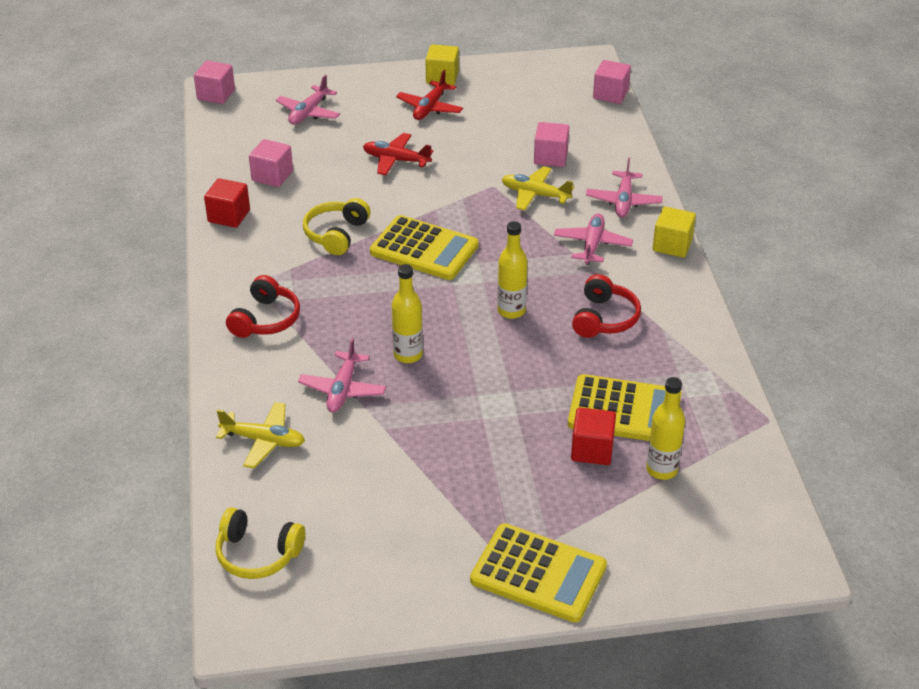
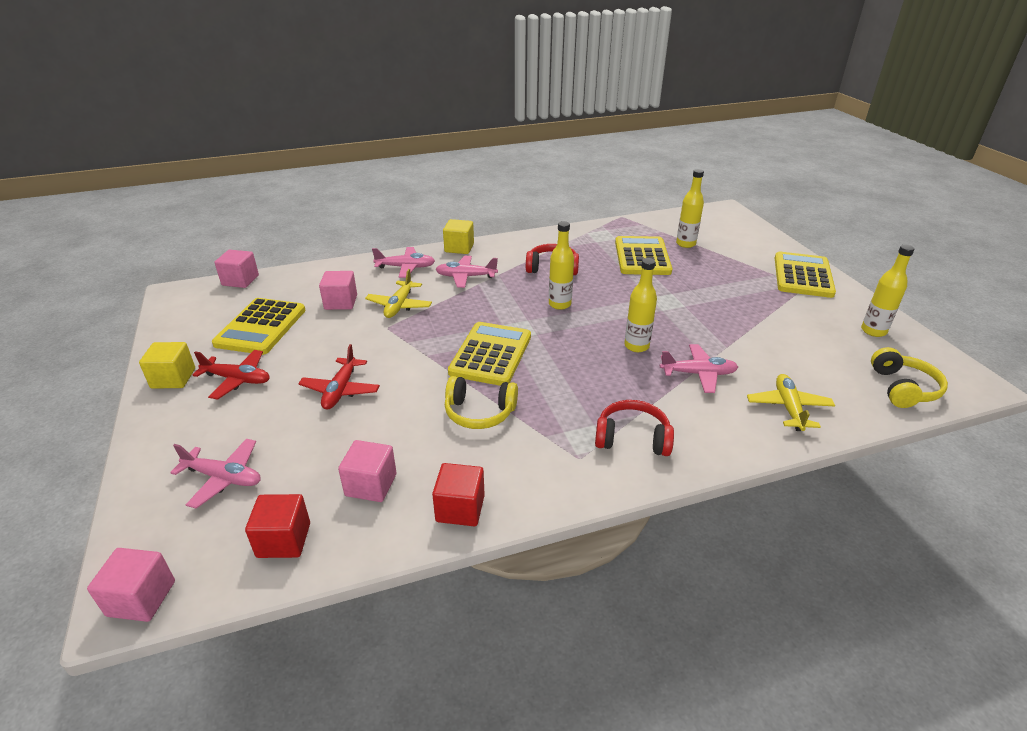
camera: 100 degrees left, 5 degrees down
(376, 586) = (873, 331): none -> yellow bottle
(513, 113) = (261, 327): none -> yellow calculator
(592, 450) = (685, 265): red cube -> red cube (284, 540)

